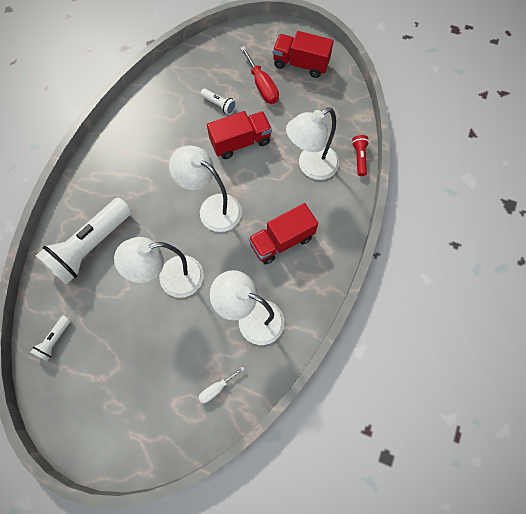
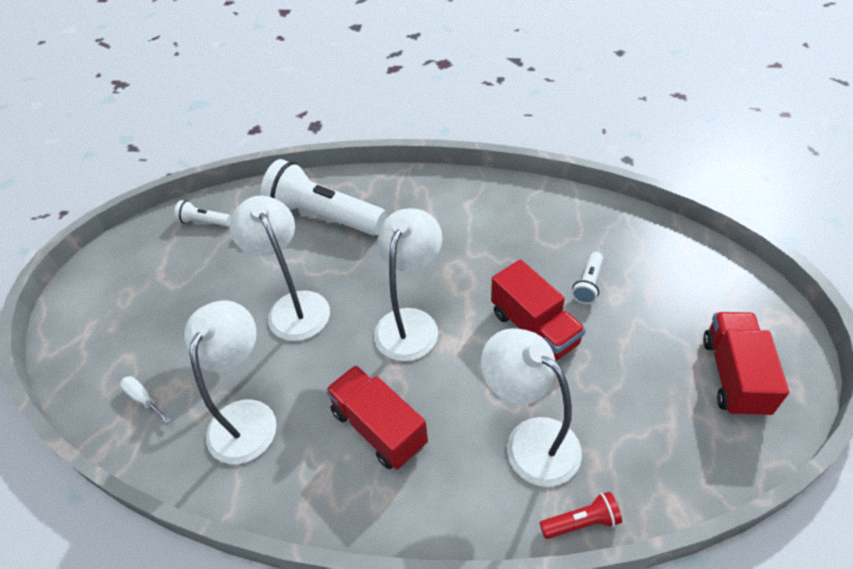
camera: 80 degrees right, 20 degrees down
(262, 86) = (654, 330): red screwdriver -> none

